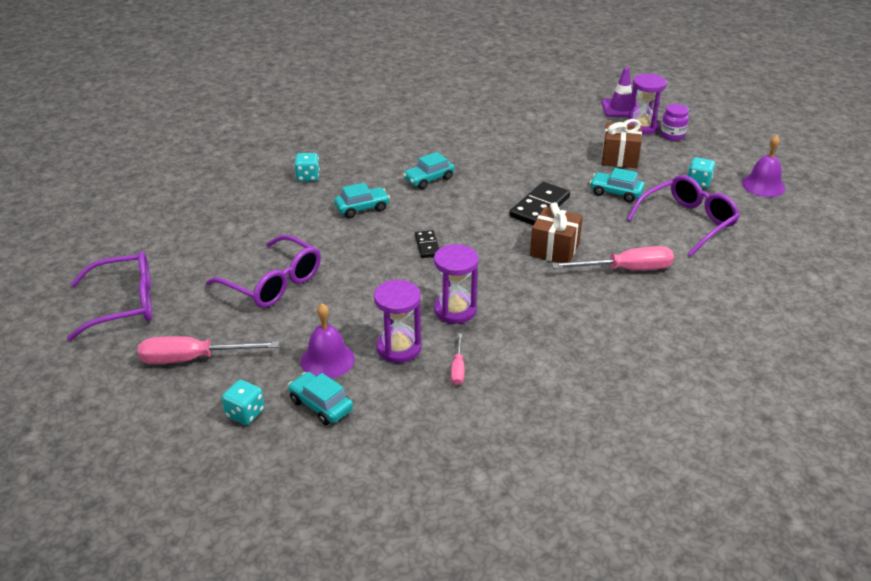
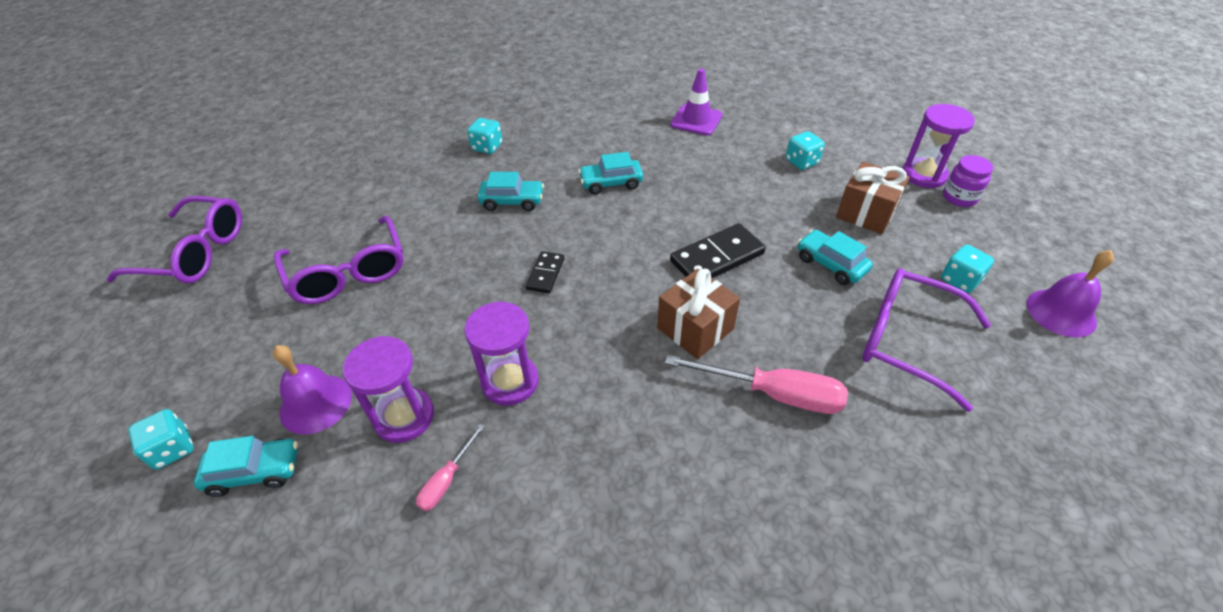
camera: 25 degrees right, 10 degrees up
(193, 359) = (191, 348): pink screwdriver -> none
(321, 405) = (255, 472): turquoise car -> turquoise car turned 105 degrees clockwise
(556, 136) = (801, 162): none -> turquoise dice
(620, 108) = (908, 143): purple traffic cone -> purple traffic cone (696, 120)
(687, 222) = (907, 341): purple glasses -> purple glasses turned 135 degrees counterclockwise

